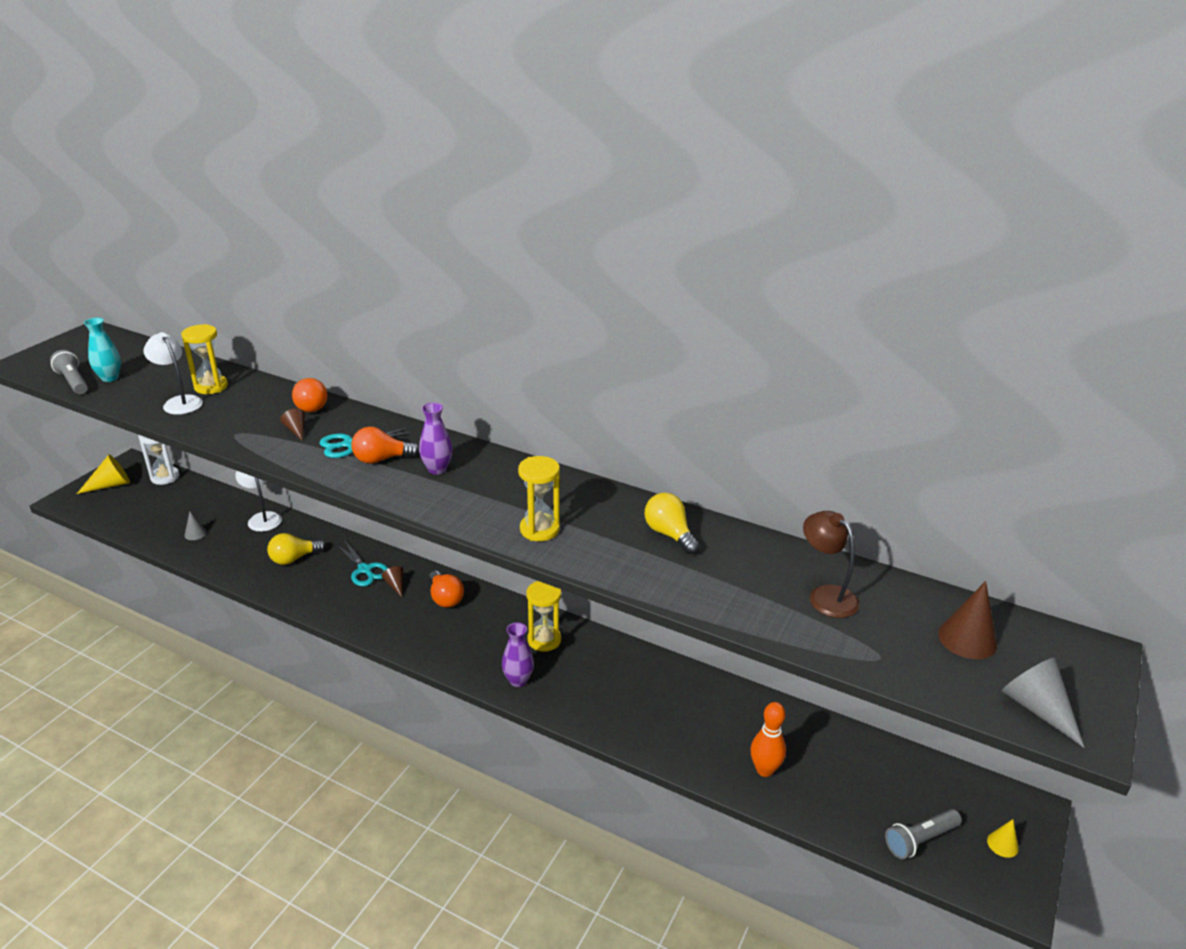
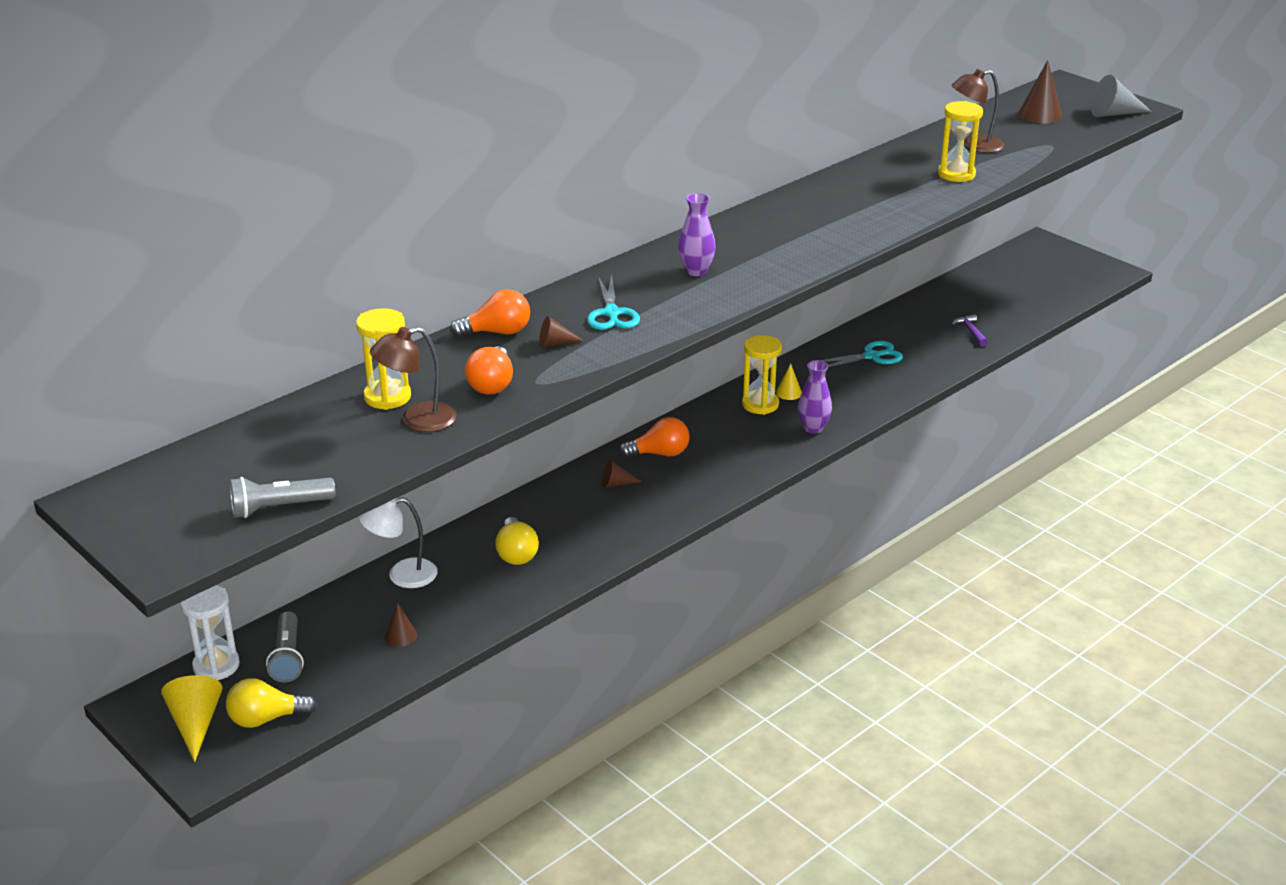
camera: 70 degrees left, 0 degrees up
(110, 378) = (291, 477): turquoise vase -> none
(179, 402) = (417, 420): white lamp -> brown lamp
(195, 533) = (401, 636): grey cone -> brown cone
(365, 570) = (573, 502): turquoise scissors -> turquoise scissors (872, 356)
(381, 459) = (657, 298): orange light bulb -> orange light bulb (492, 384)
(539, 529) = (833, 236): yellow hourglass -> yellow hourglass (956, 174)
(669, 534) = (867, 184): yellow light bulb -> yellow light bulb (266, 719)
(764, 770) = (970, 331): orange bowling pin -> purple hammer
(920, 840) = (1057, 289): grey flashlight -> grey flashlight (287, 657)
(1002, 844) = (1069, 261): yellow cone -> yellow cone (789, 393)

